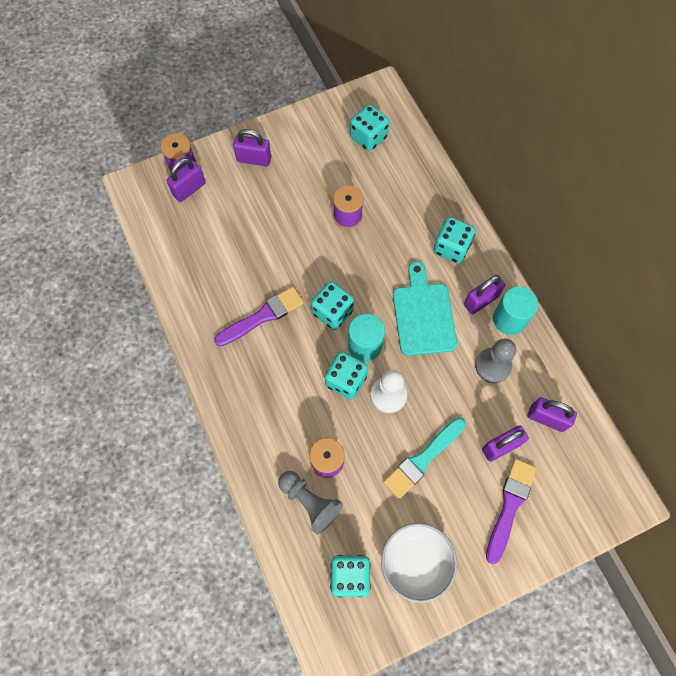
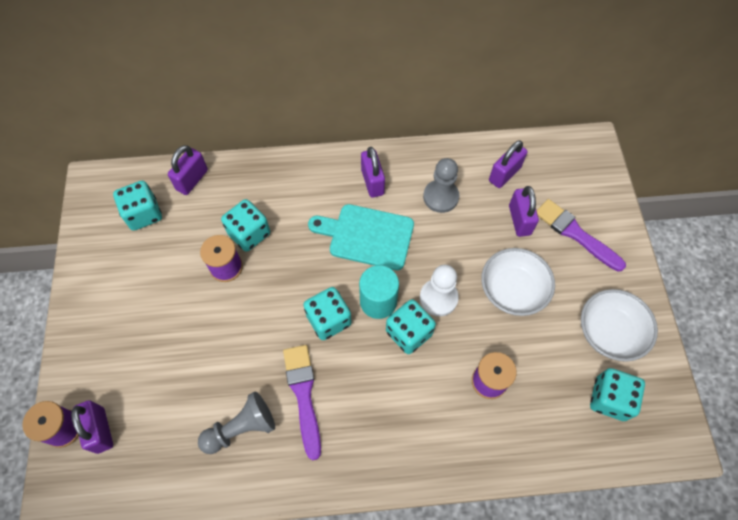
camera: 70 degrees left, 5 degrees down
(254, 159) = (103, 341): purple padlock -> purple padlock (192, 180)
(310, 502) = (526, 413): grey pawn -> grey pawn (241, 428)
(422, 459) = (512, 290): turquoise brush -> white bowl
(451, 248) = (307, 185): turquoise dice -> turquoise dice (249, 233)
(509, 319) = (400, 166): turquoise cylinder -> none

